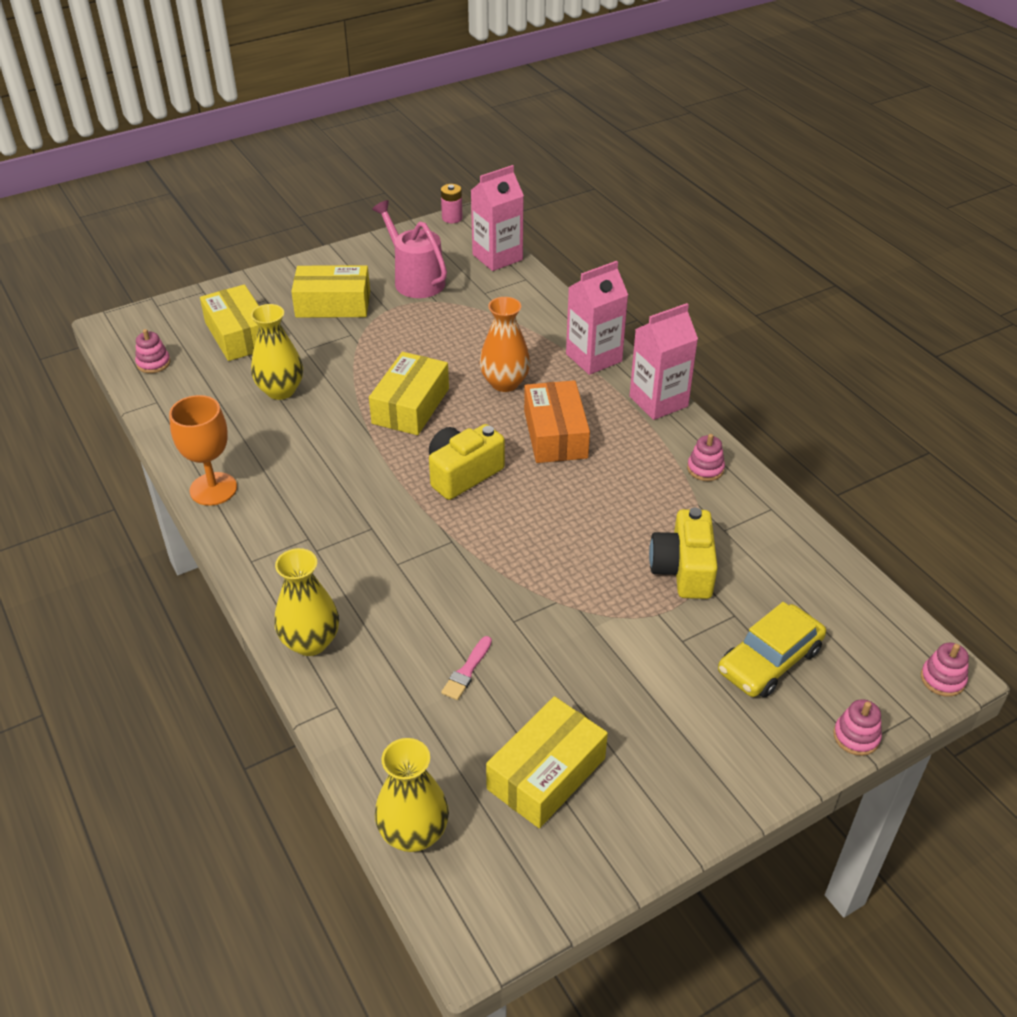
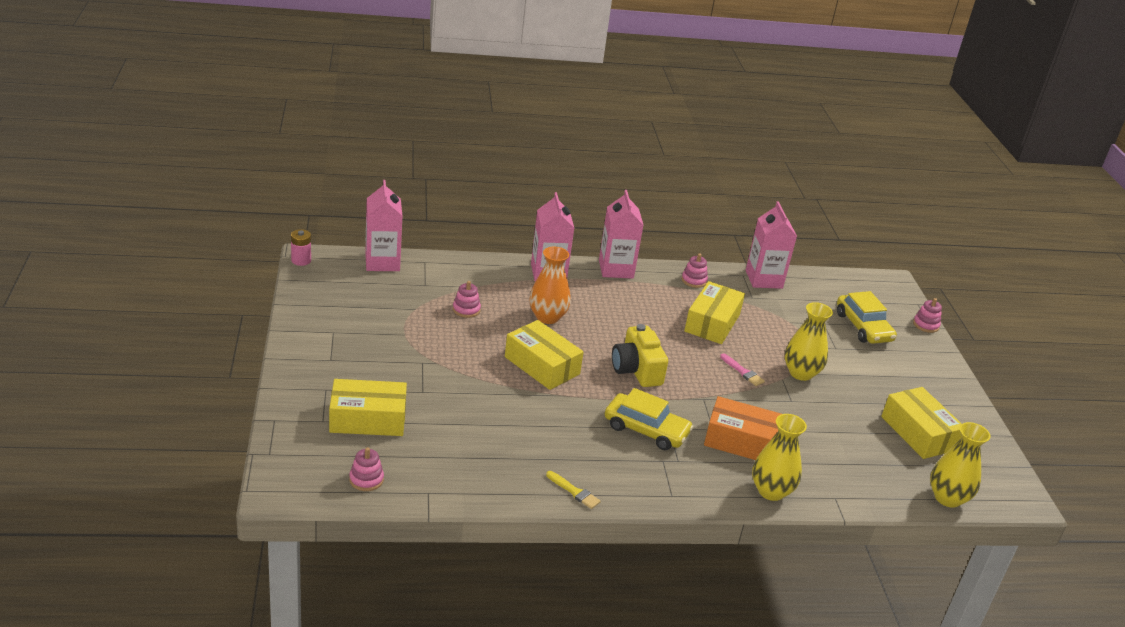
camera: 70 degrees left, 10 degrees down
(213, 489) = (574, 491): orange goblet -> yellow brush
(280, 390) = (470, 420): yellow vase -> yellow vase (801, 373)
(333, 304) = (369, 357): yellow box -> yellow box (712, 323)
(354, 511) = (646, 430): none -> yellow car
(415, 280) = (375, 307): pink watering can -> none
(467, 671) = (826, 434): pink brush -> pink brush (742, 372)
(555, 434) = (621, 319): orange box -> orange box (741, 441)
(683, 569) = (778, 324): yellow camera -> none
(783, 530) = (764, 279): none -> pink carton
(942, 679) = (897, 284): pink stacking toy -> pink stacking toy (466, 310)

